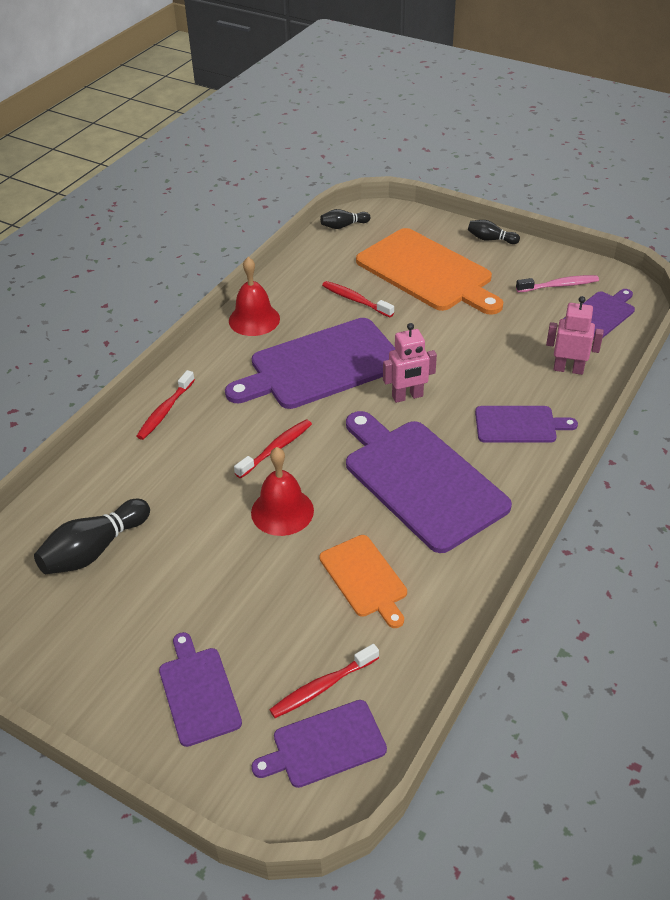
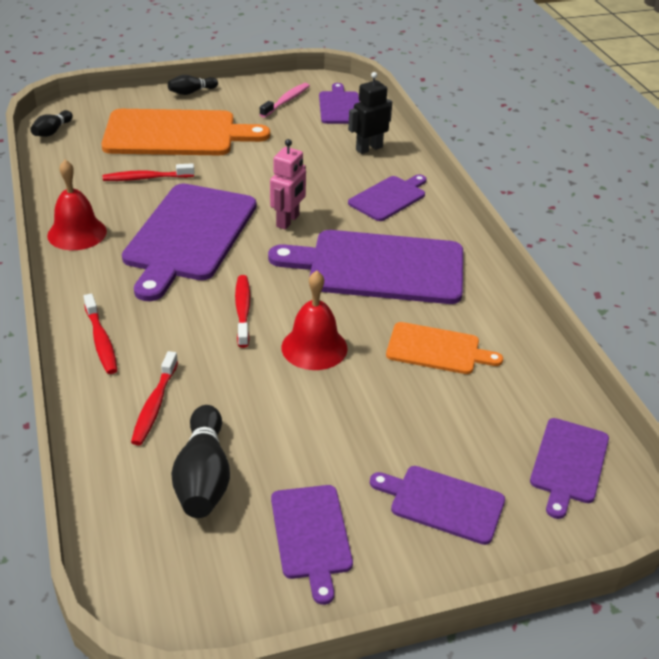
camera: 50 degrees left, 5 degrees down
(96, 640) = (311, 535): none -> purple cutting board
(322, 687) = (514, 432): red toothbrush -> red toothbrush (154, 405)
(568, 369) = (369, 148): pink robot -> black robot

